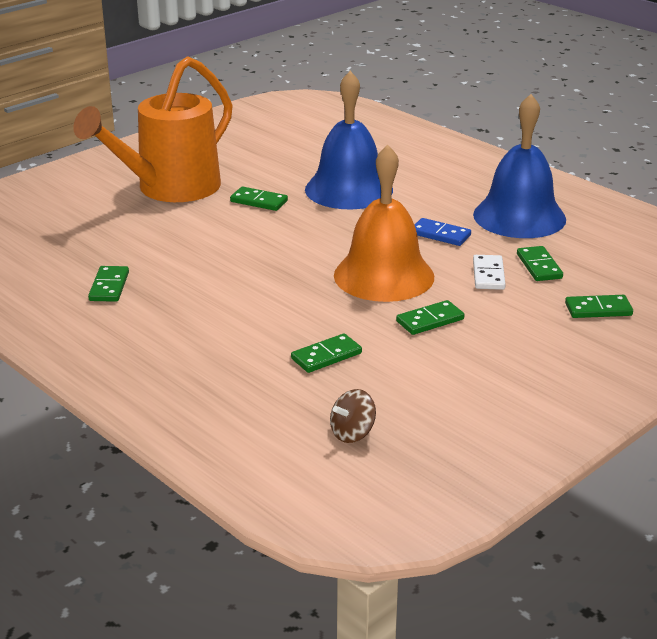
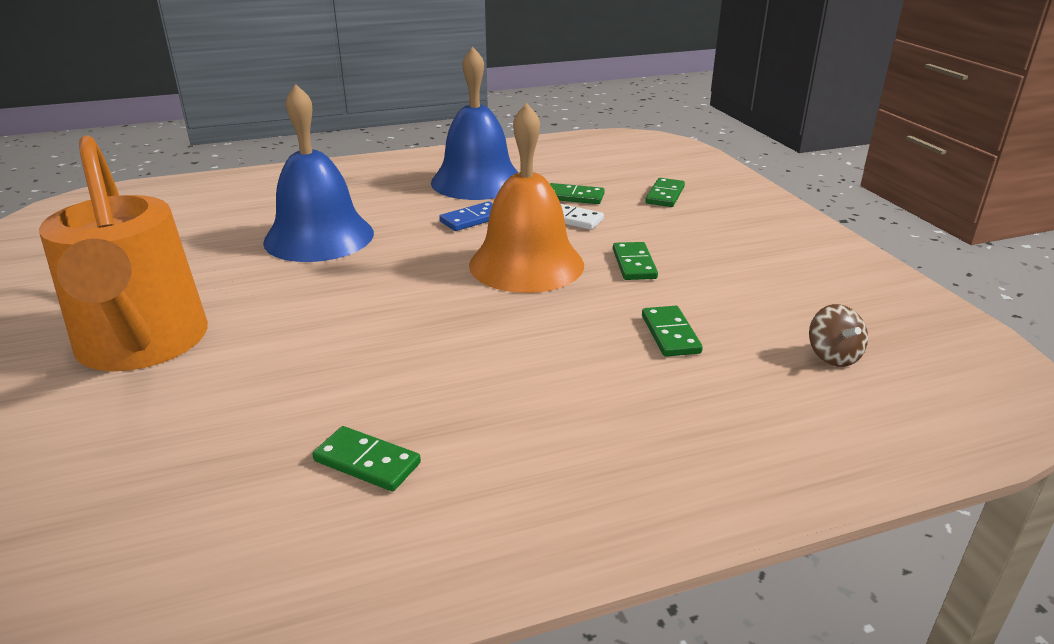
camera: 65 degrees left, 0 degrees up
(259, 201) = (272, 292): green domino -> none

